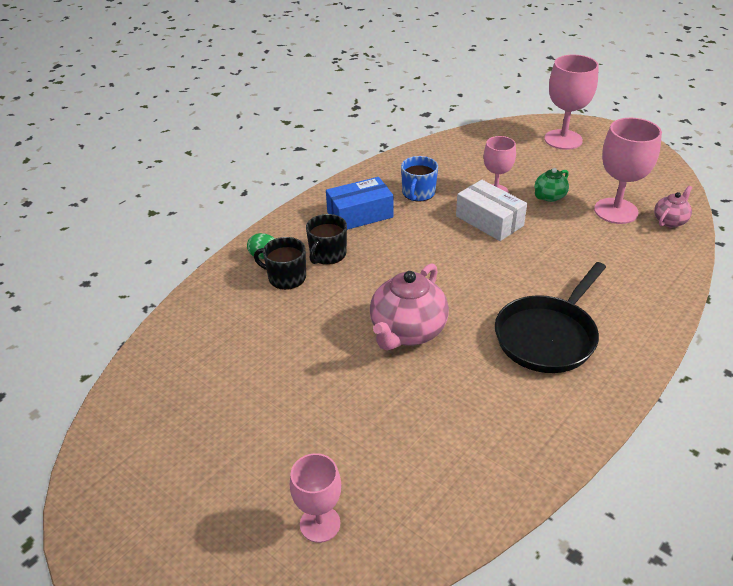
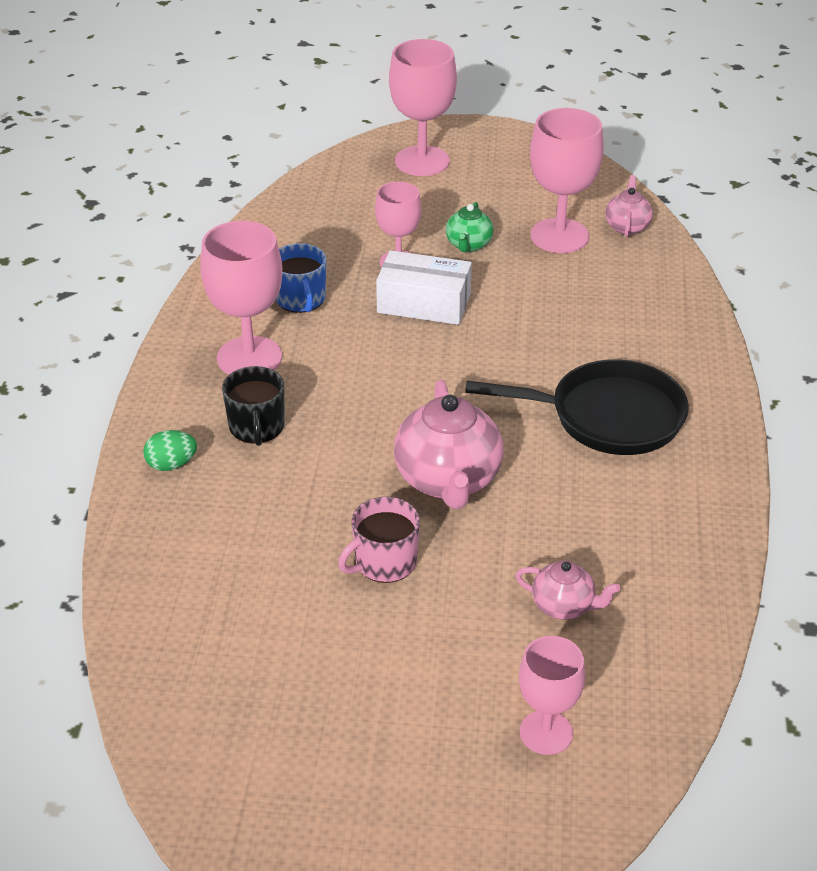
camera: 35 degrees left, 0 degrees up
(286, 277) = (230, 480): black mug -> none
(324, 363) = (384, 562): none -> pink mug
(360, 214) = (249, 357): blue box -> pink goblet
(407, 446) = (564, 606): none -> pink teapot
(548, 336) = (607, 416): black pan -> black pan turned 90 degrees counterclockwise

